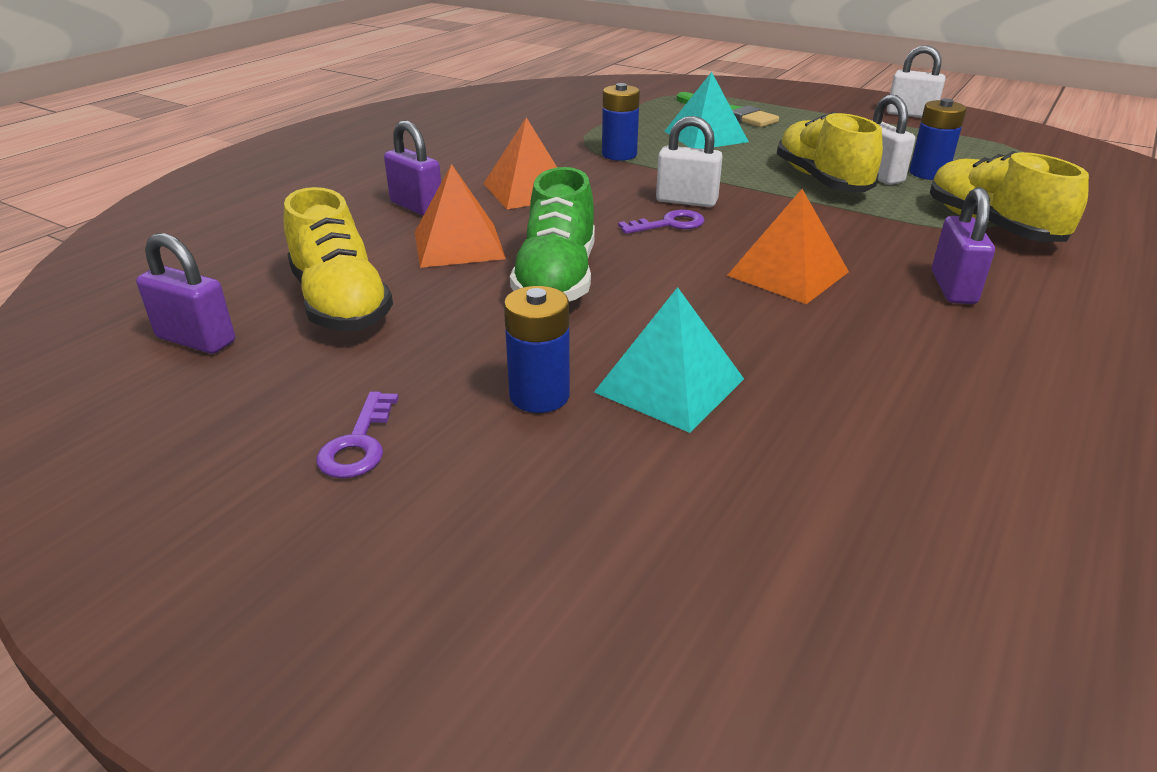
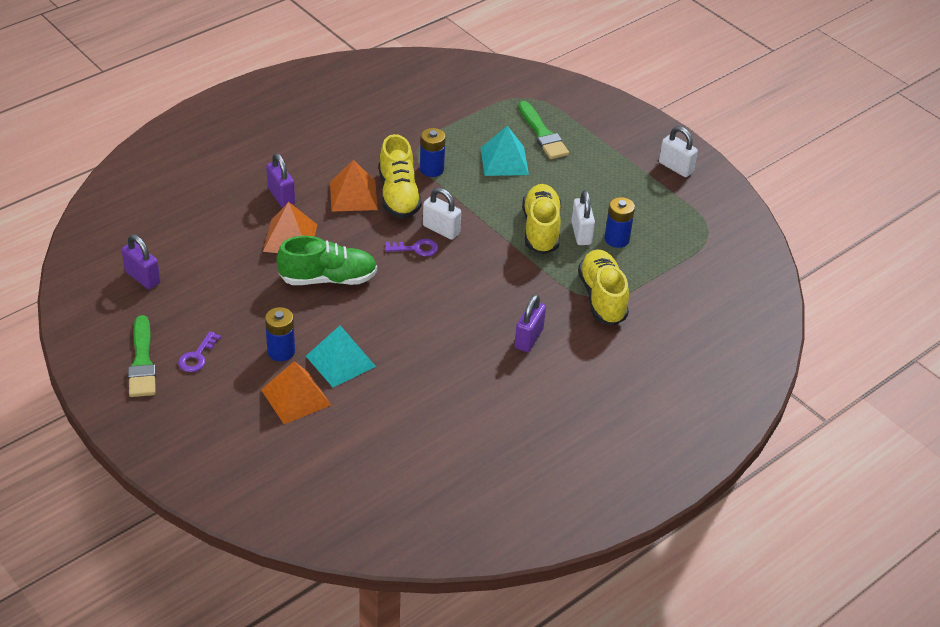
camera: 15 degrees right, 10 degrees up
(225, 484) = (142, 362): none -> green brush
(340, 303) = (214, 269): yellow shoe -> yellow shoe (398, 195)
(557, 279) = (328, 279): green shoe -> green shoe turned 120 degrees counterclockwise
(788, 273) = (451, 305): orange pyramid -> orange pyramid (296, 397)

